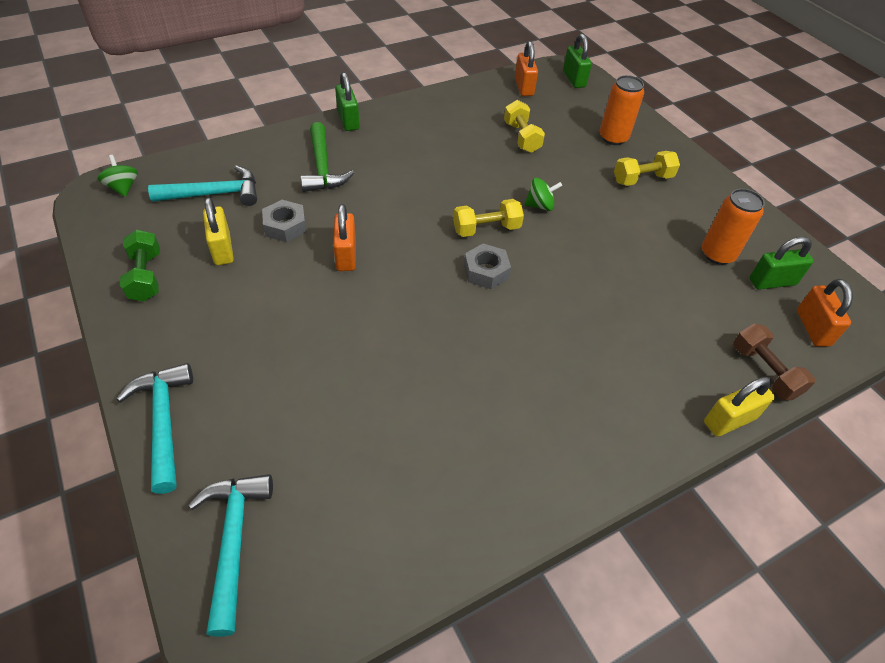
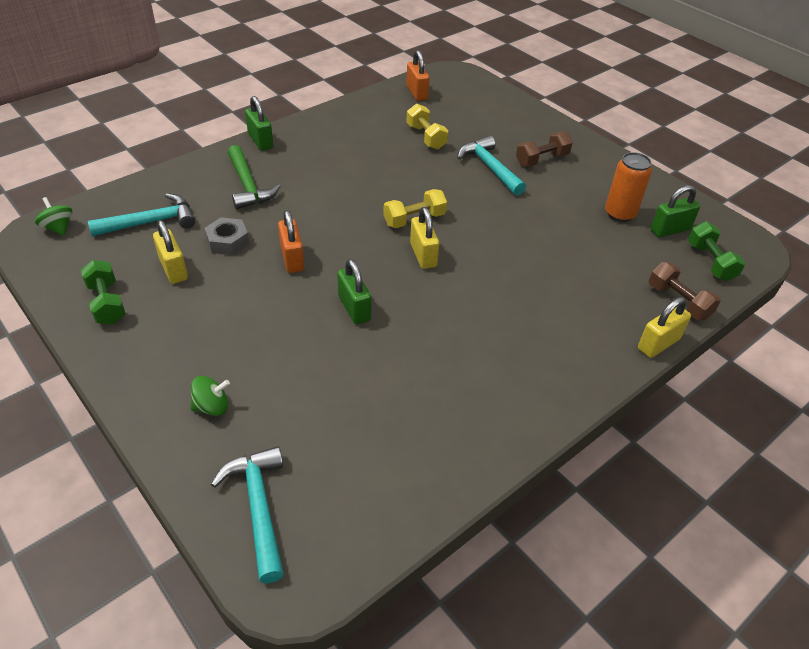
camera: 10 degrees left, 5 degrees down
(164, 422) = (164, 423): turquoise hammer -> turquoise hammer (490, 168)
(486, 271) = (423, 255): grey nut -> yellow padlock
(540, 205) = (457, 193): green spinning top -> green spinning top (212, 407)
(574, 79) = (461, 81): green padlock -> green padlock (354, 308)
(613, 138) = (508, 127): orange can -> none
(642, 179) = (542, 160): yellow dumbbell -> brown dumbbell
(812, 328) = (710, 262): orange padlock -> green dumbbell

